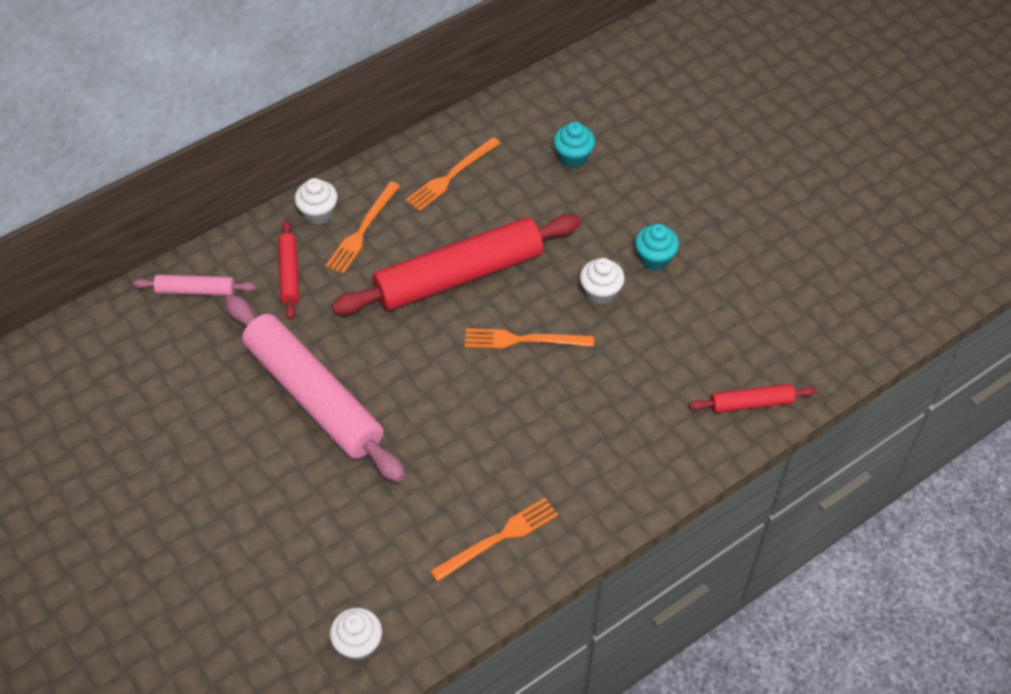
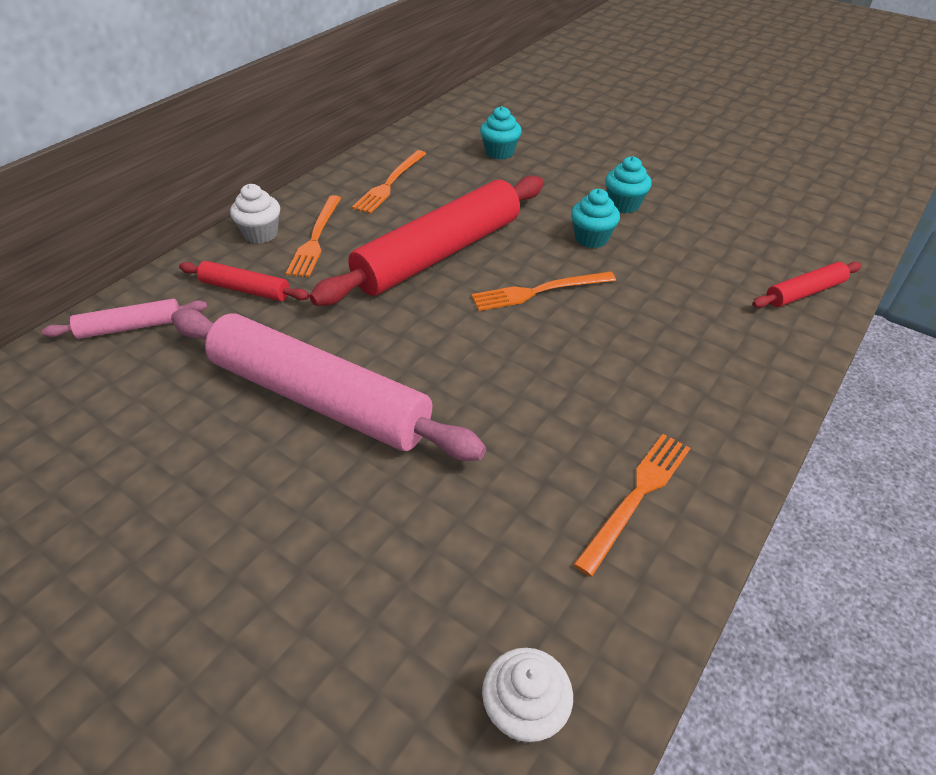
camera: 20 degrees left, 10 degrees down
(289, 274) = (245, 289): red rolling pin -> red rolling pin turned 45 degrees counterclockwise
(600, 292) = (591, 238): white cupcake -> turquoise cupcake

